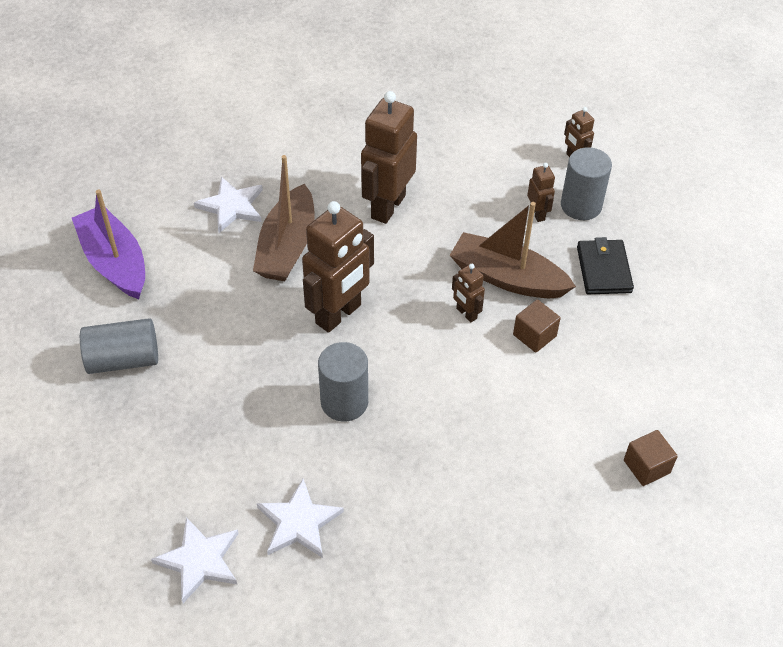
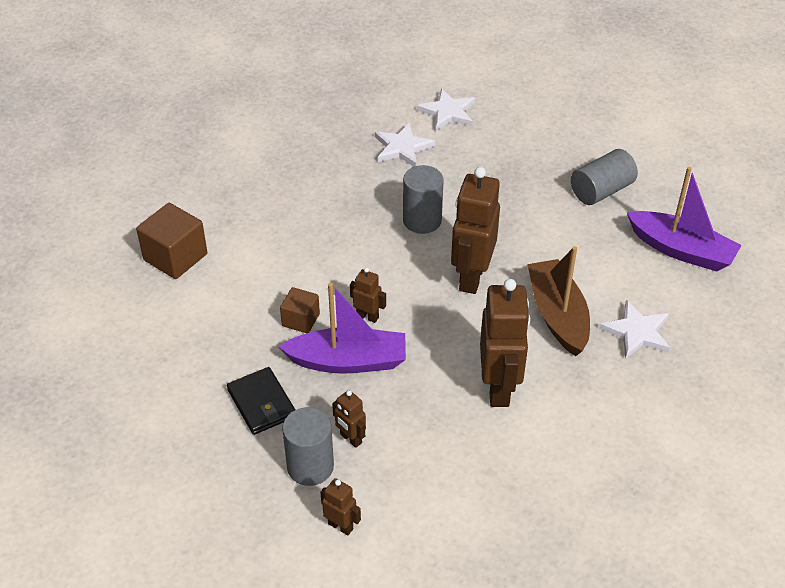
camera: 155 degrees right, 5 degrees down
(507, 278) = (348, 361): brown boat -> purple boat
(646, 466) = (175, 257): brown cube -> brown cube, size x1.66

